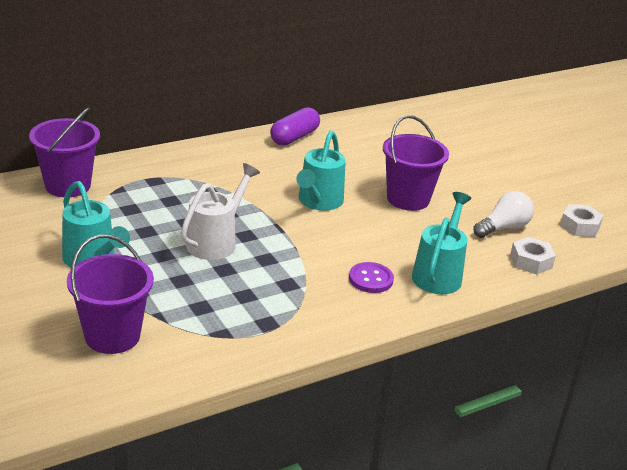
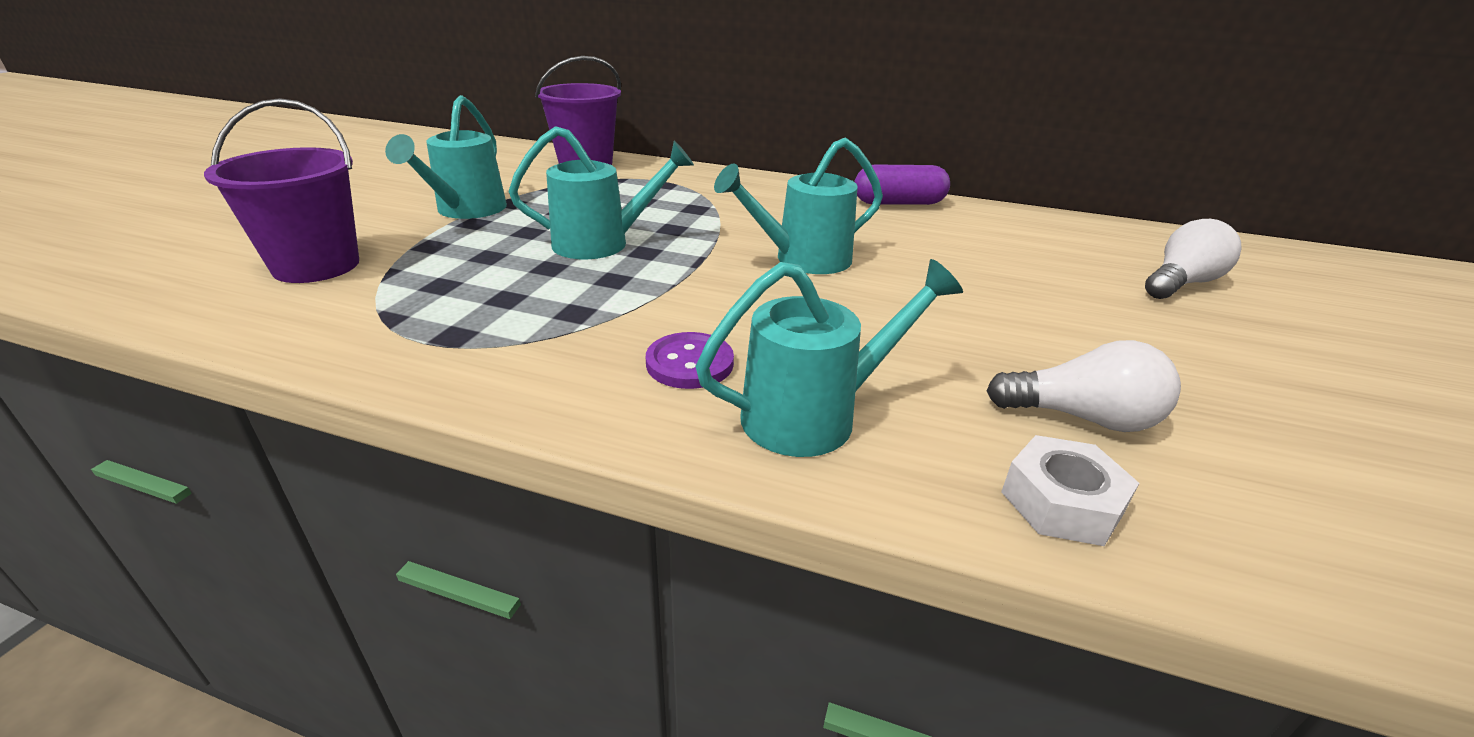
camera: 50 degrees right, 0 degrees up
(216, 241) = (603, 243): white watering can -> turquoise watering can
(408, 199) = (949, 306): purple bucket -> none
(461, 141) = (1181, 283): none -> white light bulb
(580, 226) = (1319, 509): white nut -> none

